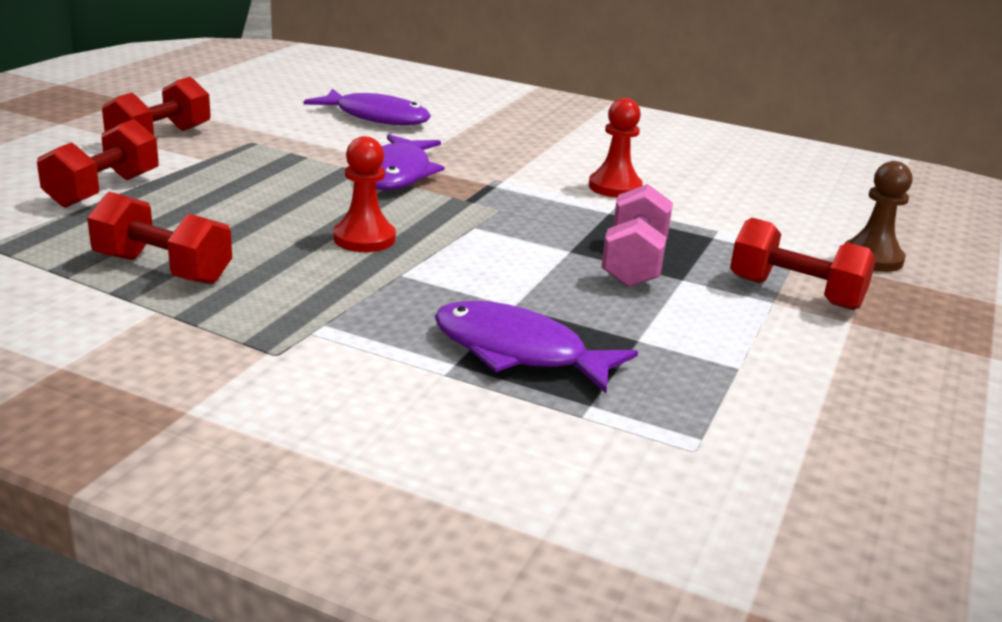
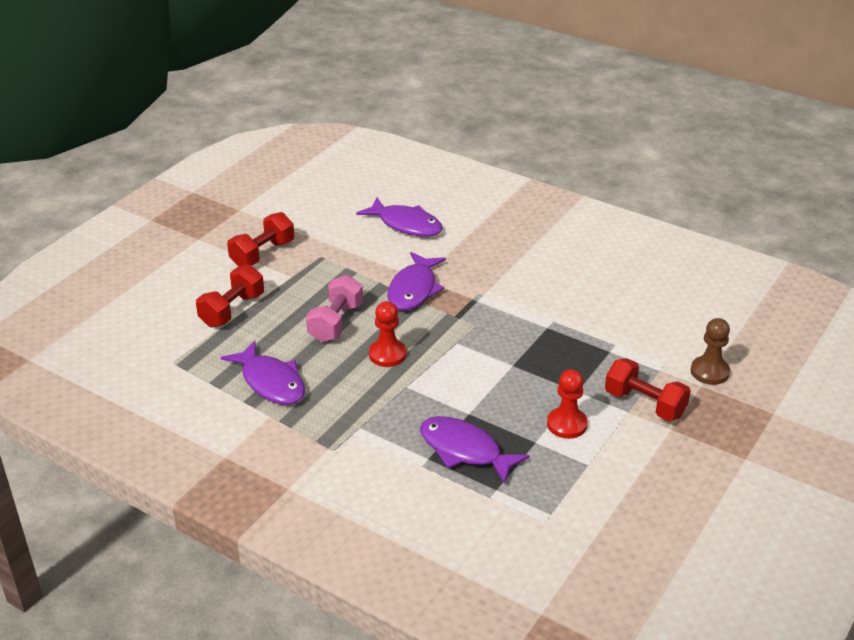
camera: 10 degrees right, 10 degrees up
(162, 269) = (271, 382): red dumbbell -> purple fish
(615, 187) = (557, 301): red pawn -> red pawn (567, 424)
(634, 263) = (550, 376): pink dumbbell -> pink dumbbell (335, 323)

